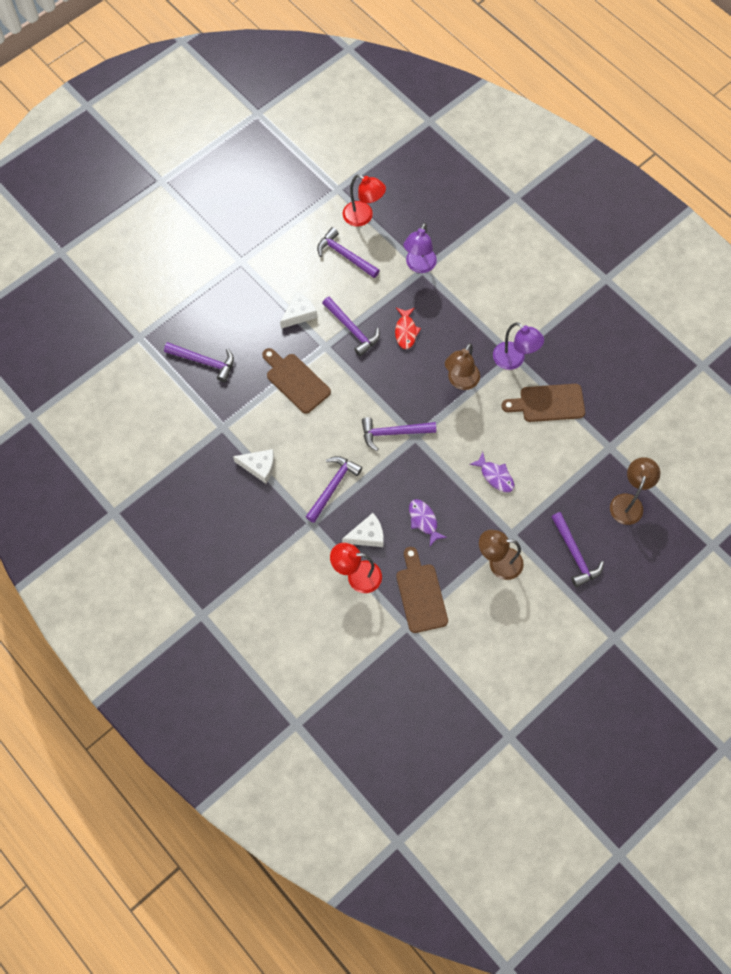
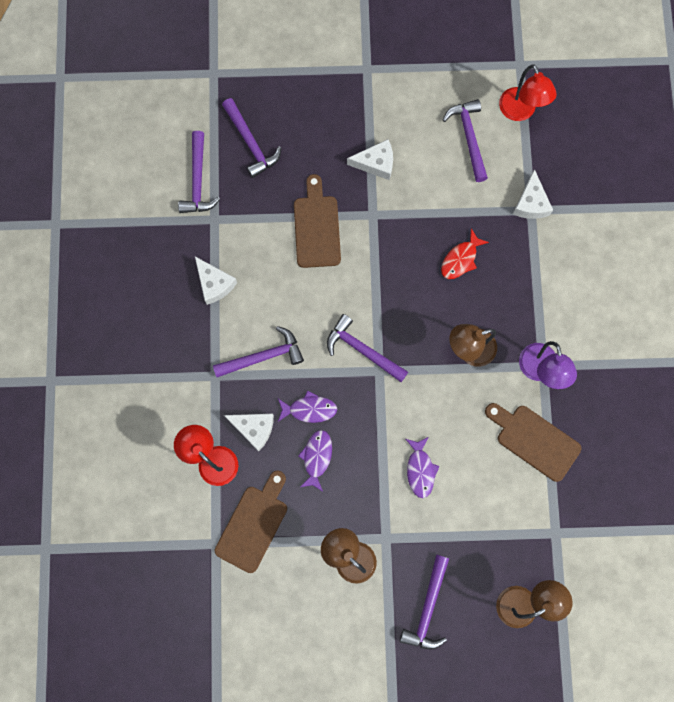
camera: 40 degrees right, 10 degrees up
(352, 329) = (412, 217): purple hammer -> purple hammer (198, 180)
(392, 495) = (309, 409): none -> purple fish
(419, 266) = (530, 203): purple lamp -> white cheese

